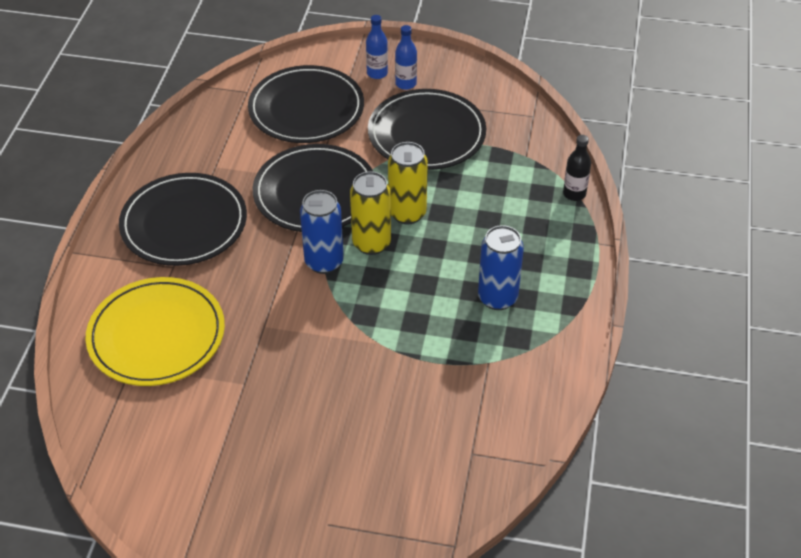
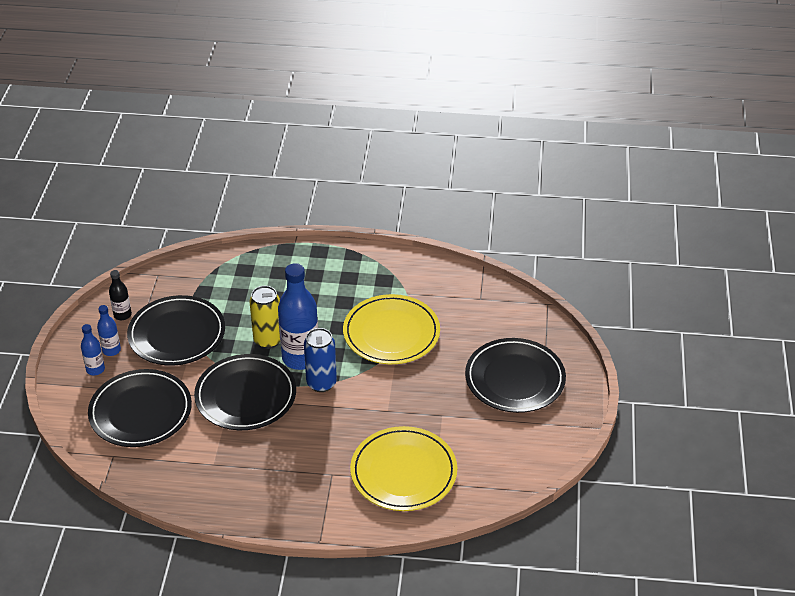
camera: 95 degrees left, 5 degrees down
(184, 223) = (283, 474): black plate -> black plate (515, 379)
(371, 243) = (300, 358): yellow can -> blue bottle
(407, 339) = (391, 333): none -> yellow plate
(497, 298) = (350, 290): blue can -> none
(574, 194) = (246, 253): black bottle -> black bottle (122, 315)

